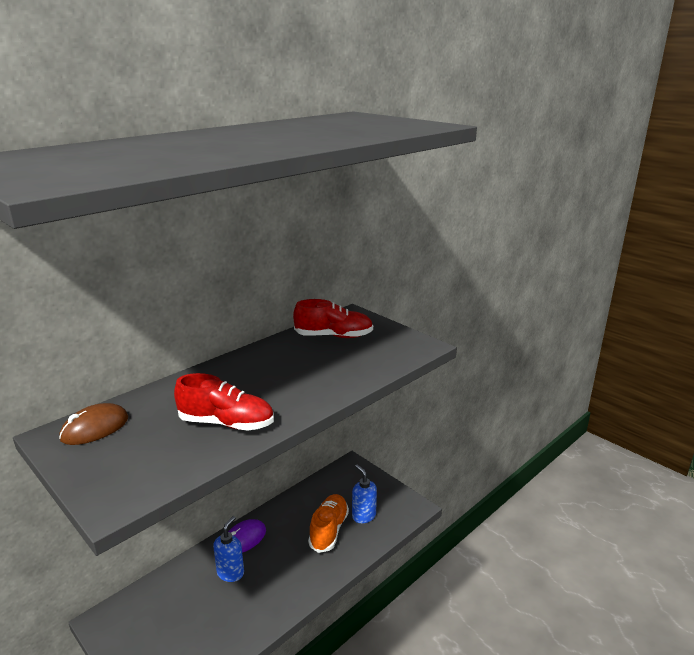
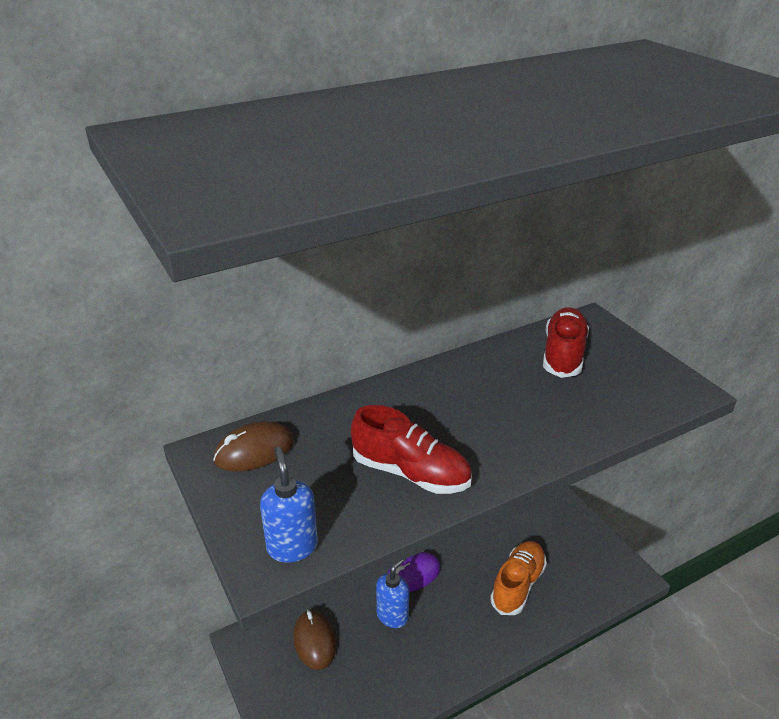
camera: 15 degrees right, 10 degrees up
(165, 606) = (314, 641): none -> brown mouse
(334, 336) = (563, 354): red shoe -> red shoe turned 90 degrees counterclockwise
(363, 516) = (564, 575): blue soap dispenser -> blue soap dispenser (292, 546)

